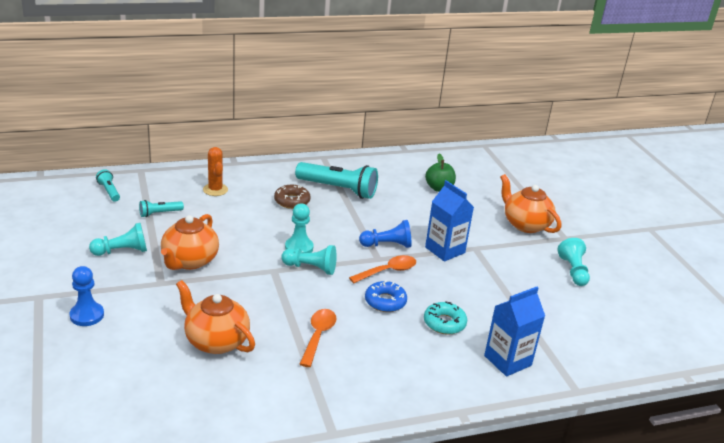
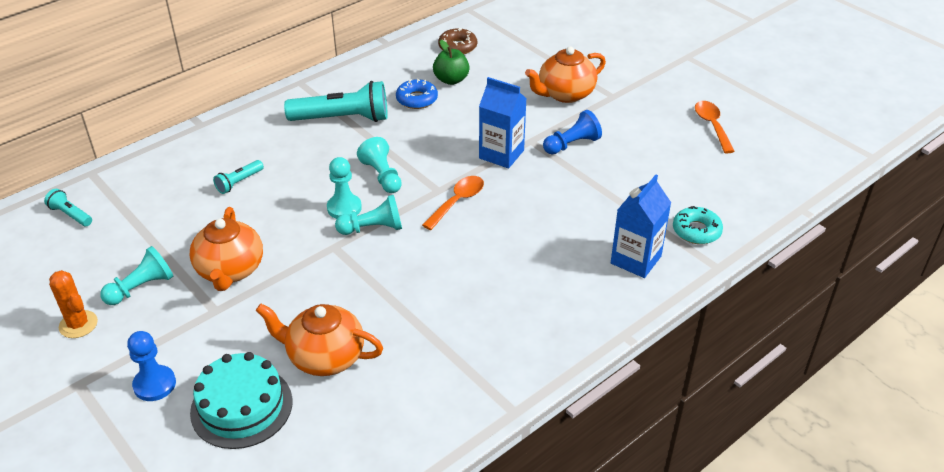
camera: 20 degrees left, 10 degrees up
(134, 352) = (241, 406): none -> turquoise cake
(160, 213) = (154, 222): turquoise flashlight -> turquoise flashlight (239, 182)
(215, 190) = (200, 168): orange cactus -> orange cactus (78, 324)
(292, 201) = (299, 152): brown donut -> brown donut (457, 47)
(318, 336) = (431, 307): orange spoon -> orange spoon (712, 126)
(385, 301) = (476, 239): blue donut -> blue donut (417, 99)
(387, 245) = (438, 170): blue pawn -> blue pawn (572, 144)
(444, 323) = (550, 241): turquoise donut -> turquoise donut (696, 231)
(525, 224) = (565, 94): orange teapot -> orange teapot turned 60 degrees counterclockwise
(573, 271) = (641, 133): turquoise pawn -> turquoise pawn (382, 176)

